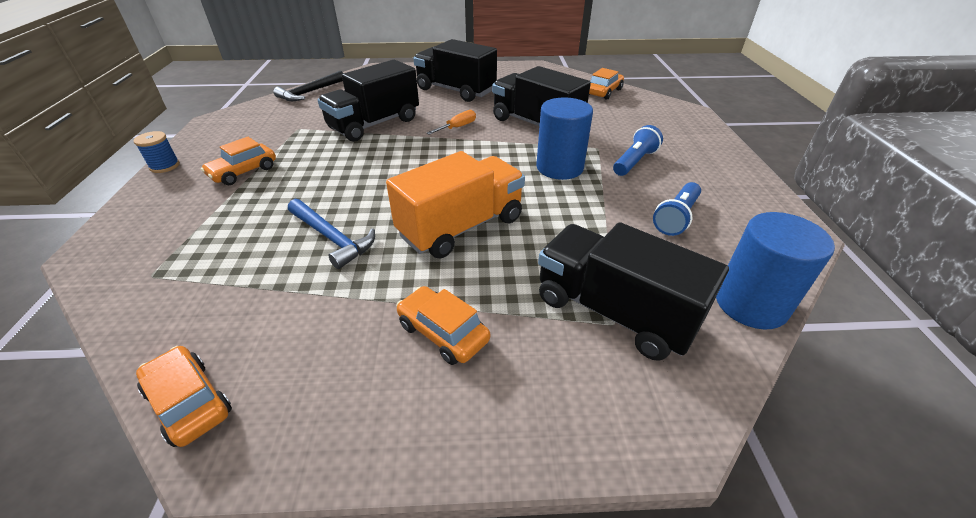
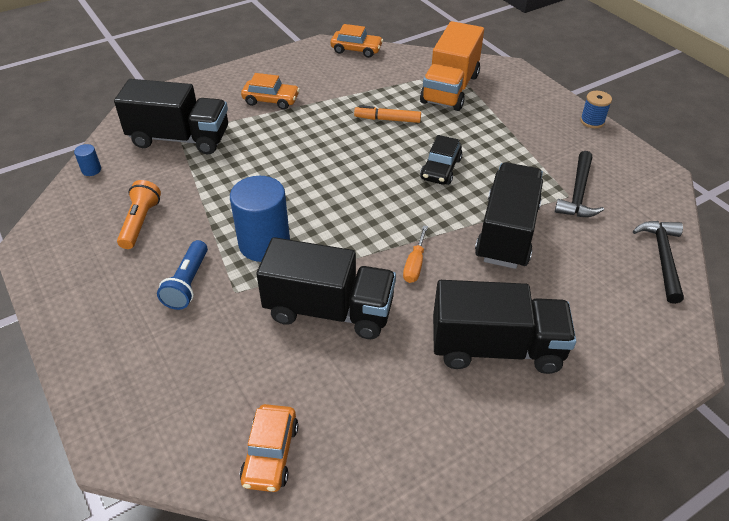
camera: 150 degrees right, 5 degrees up
(243, 172) = (527, 138): orange car -> none
(289, 128) = (578, 193): none -> black hammer
(332, 238) = (387, 119): blue hammer -> orange marker
(355, 173) = (440, 169): none -> black car
(461, 227) = (309, 155): orange truck -> orange truck (450, 89)
(676, 218) = (140, 222): blue flashlight -> orange flashlight
(750, 304) = (91, 170): blue cylinder -> blue cylinder, size x0.42

